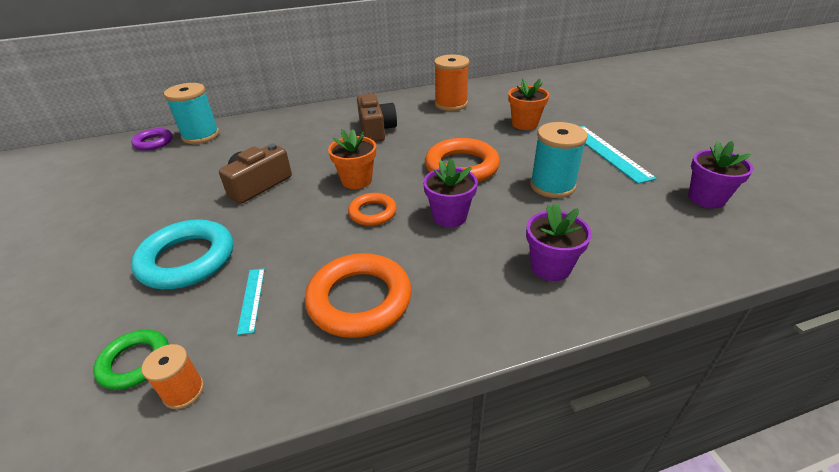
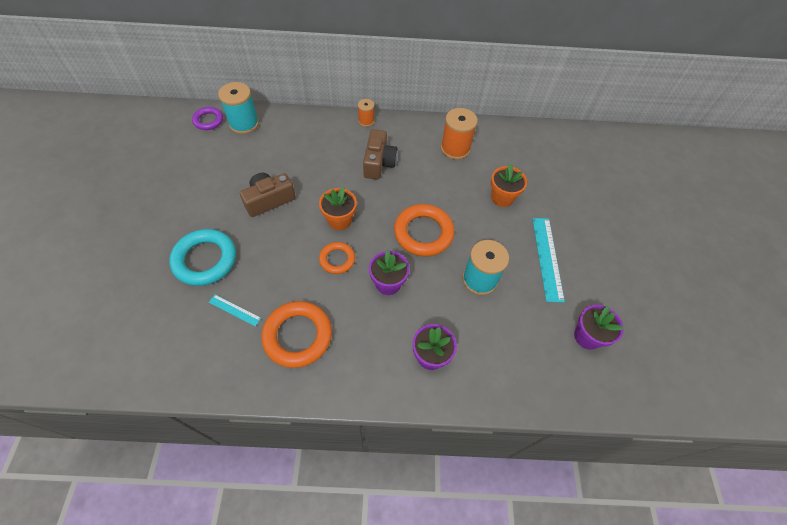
camera: 15 degrees right, 20 degrees up
(135, 362) = (160, 333): green ring -> none
(184, 391) = (181, 364): orange spool -> orange spool (366, 121)
(251, 299) = (234, 310): turquoise ruler -> turquoise ruler turned 75 degrees counterclockwise

